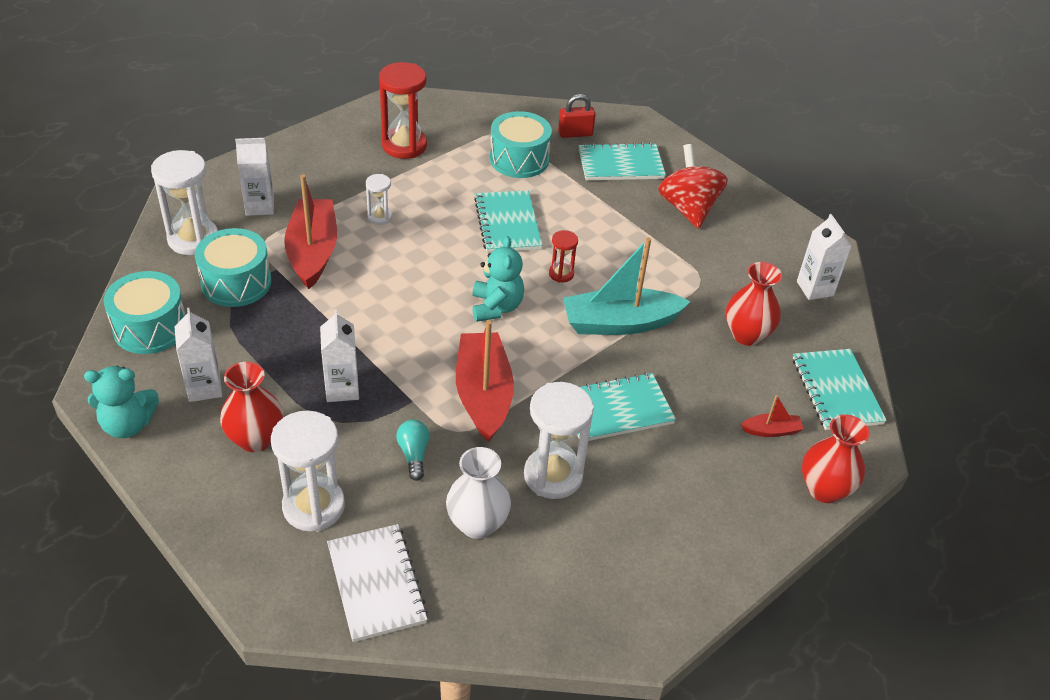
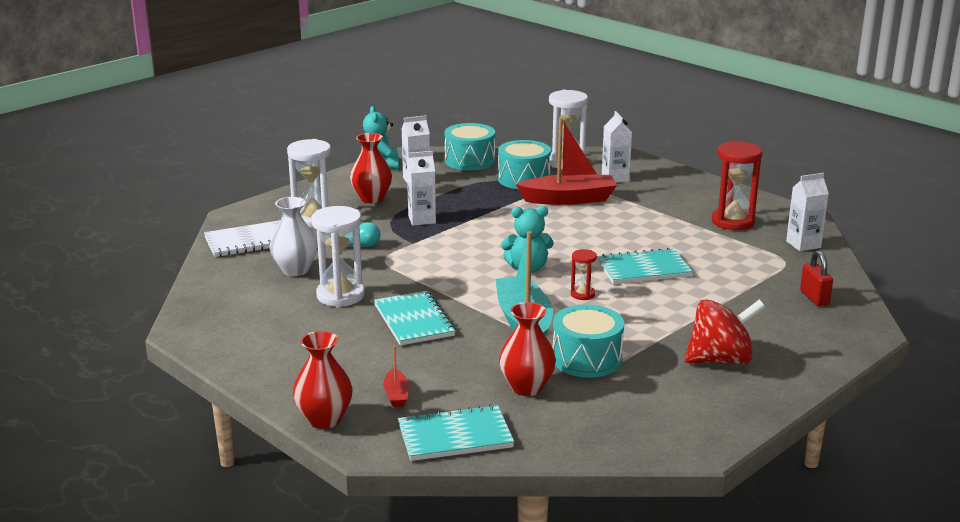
camera: 90 degrees right, 20 degrees down
(379, 217) = (624, 219): white hourglass -> none
(483, 395) = (423, 267): red boat -> none
(519, 159) = (747, 271): turquoise drum -> turquoise drum (587, 359)
(620, 164) = (775, 322): turquoise notebook -> none
(815, 288) = (616, 434): white carton -> white carton (803, 244)

